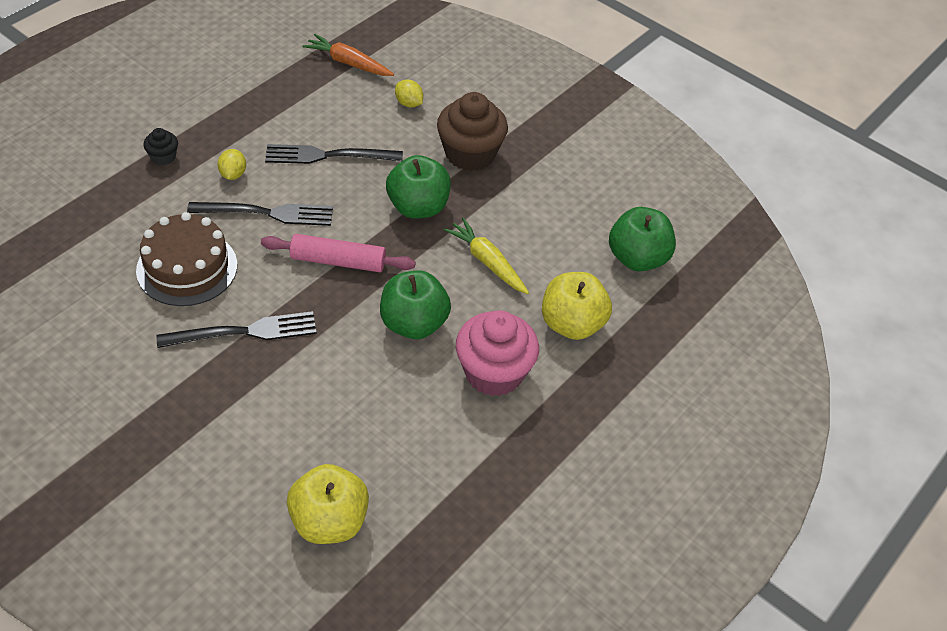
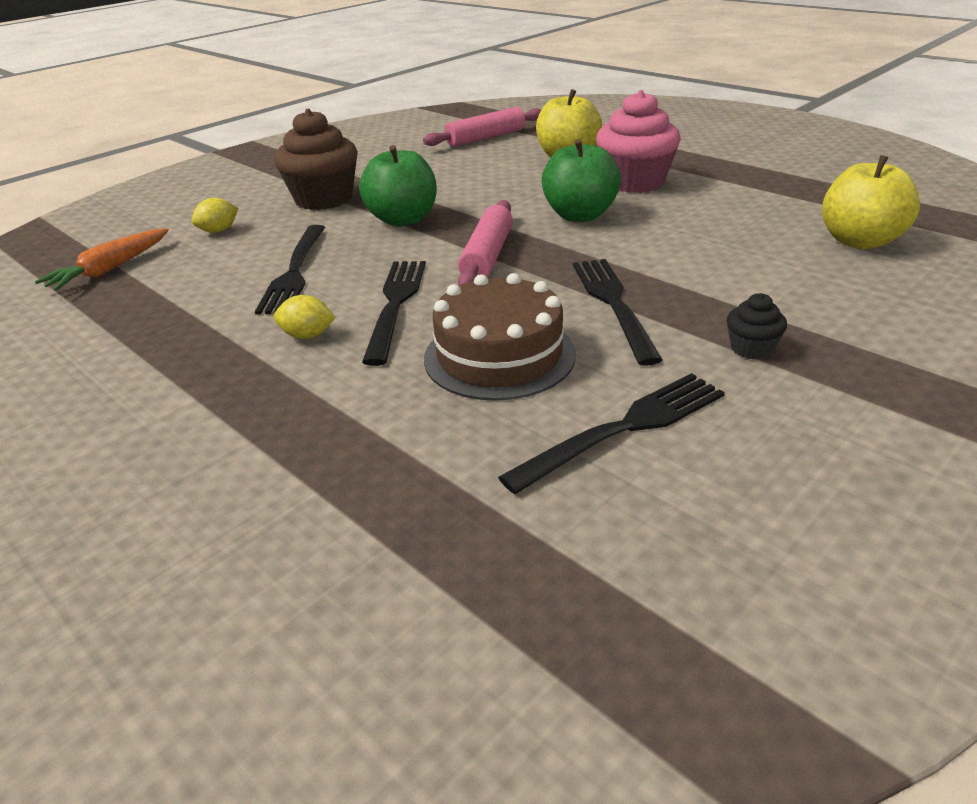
camera: 80 degrees left, 15 degrees down
(93, 323) = (624, 428): none -> black fork
(163, 157) = (241, 402): black cupcake -> black cupcake (751, 348)
(487, 262) = (489, 188): yellow carrot -> none
(637, 258) = (485, 138): green apple -> pink rolling pin

